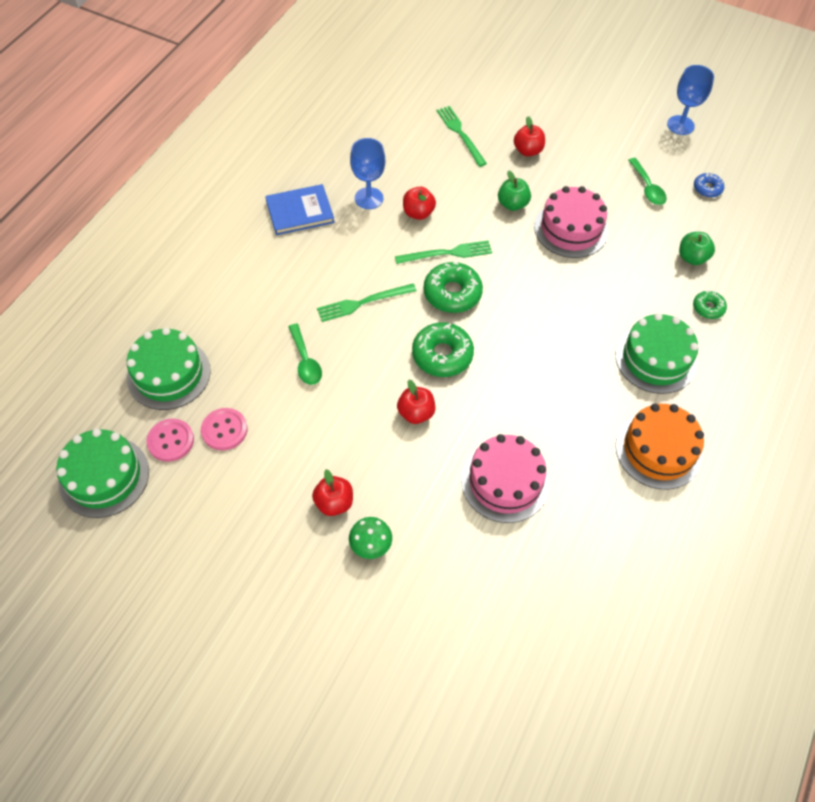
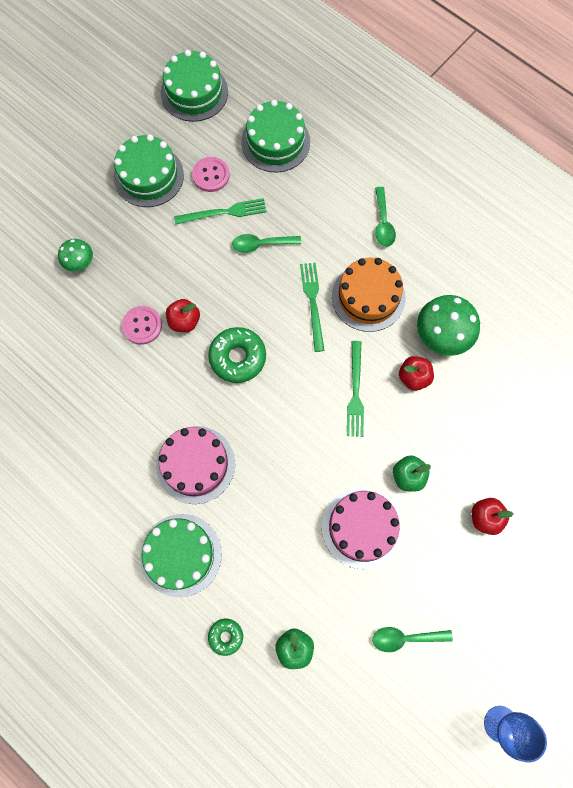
camera: 105 degrees right, 15 degrees up
(171, 441) = (212, 138): pink button -> pink button (142, 326)
(236, 498) = (148, 176): none -> green cake
(257, 260) = (383, 223): none -> green spoon
(300, 212) = (436, 268): blue book -> none
(334, 503) = (122, 243): red apple -> none
(369, 198) = (442, 334): blue goblet -> green mushroom
(452, 293) = (305, 384): green donut -> none
(460, 134) = (522, 450): green fork -> green fork (224, 212)
(505, 481) = (98, 376): pink cake -> pink cake (195, 464)
(658, 450) = (86, 518): orange cake -> orange cake (368, 297)
(707, 189) = (390, 712): blue donut -> none

